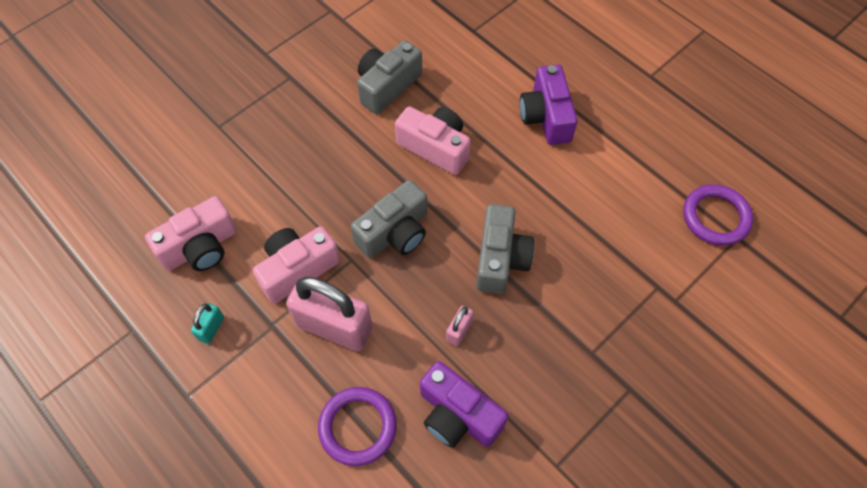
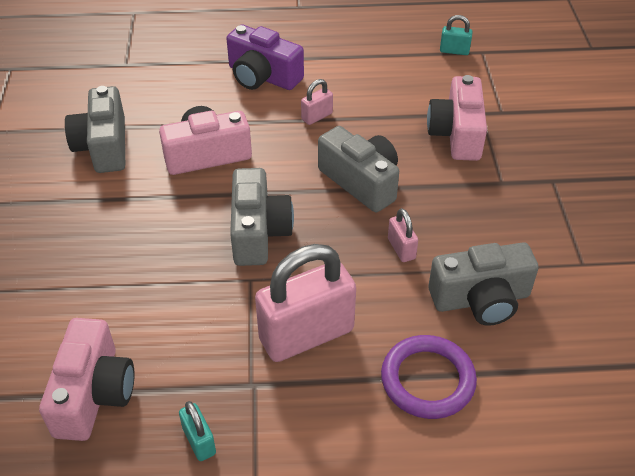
camera: 50 degrees left, 15 degrees down
(297, 269) = (214, 326): pink camera -> pink camera (457, 134)
(457, 415) = (481, 299): purple camera -> grey camera
(539, 182) = (317, 116): none -> pink padlock
(715, 217) = (454, 51): purple ring -> turquoise padlock

